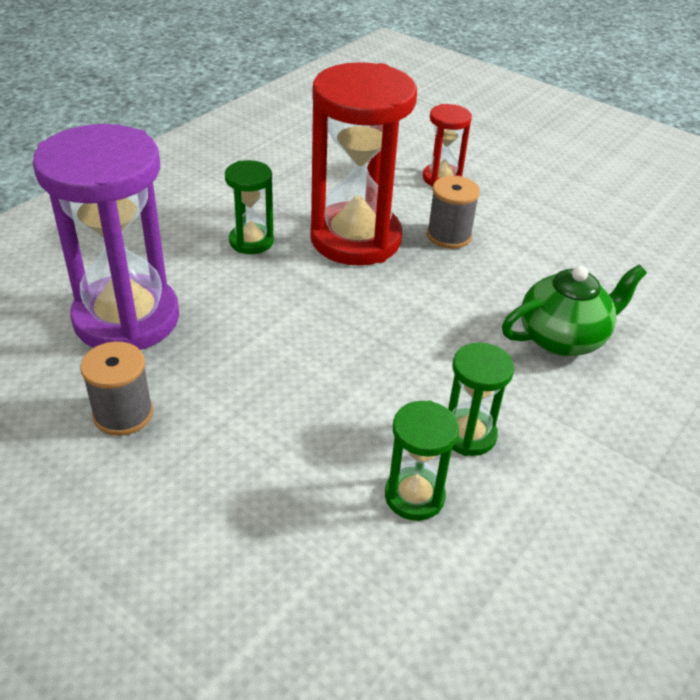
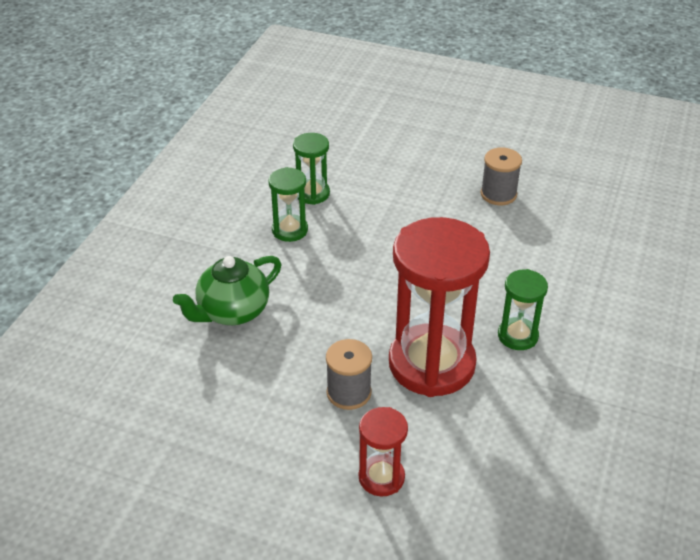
camera: 165 degrees right, 0 degrees up
(127, 318) = (551, 247): purple hourglass -> none

